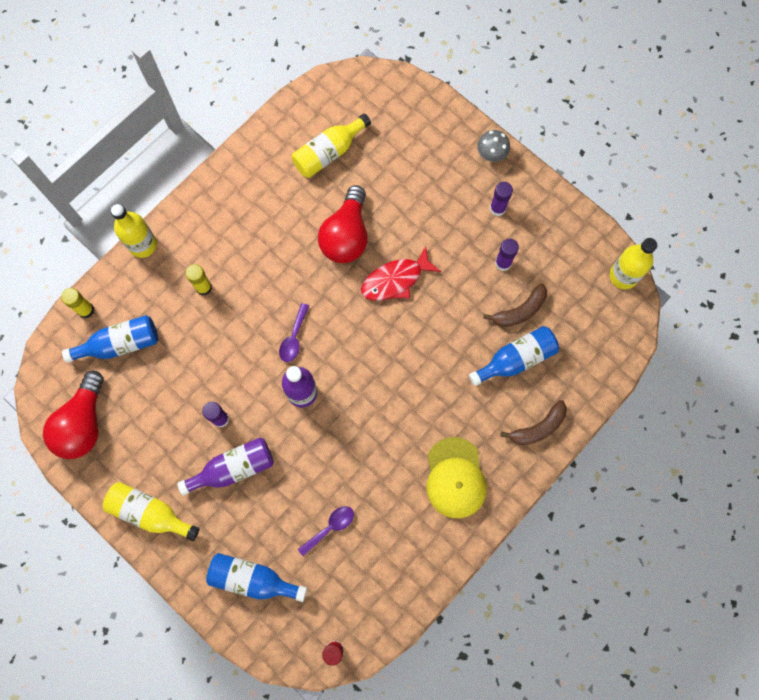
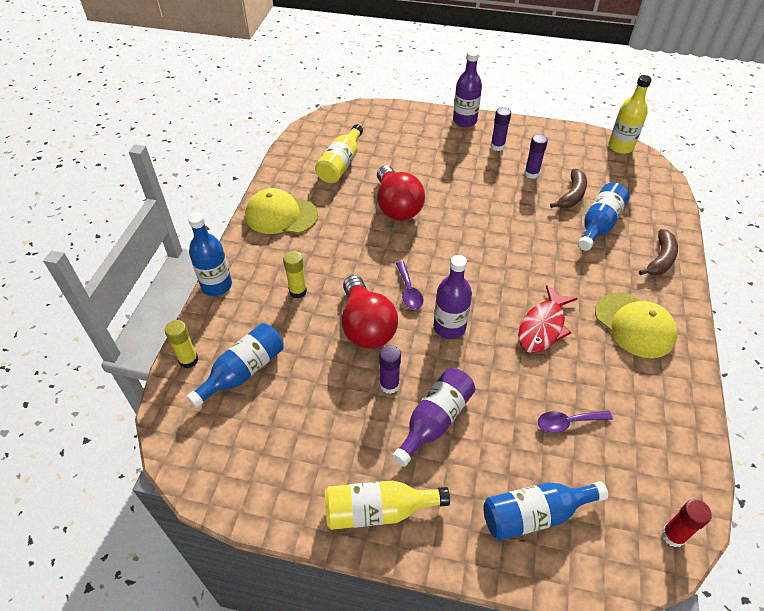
camera: 30 degrees left, 25 degrees down
(83, 424) = (246, 462): red light bulb -> red light bulb (366, 326)
(142, 244) = (216, 285): yellow bottle -> blue bottle
(237, 191) = (281, 215): none -> yellow cap
(330, 527) = (568, 422): purple spoon -> purple spoon turned 120 degrees counterclockwise
(395, 280) = (460, 217): red fish -> red fish (543, 327)
(491, 154) = (464, 121): grey mushroom -> purple bottle

